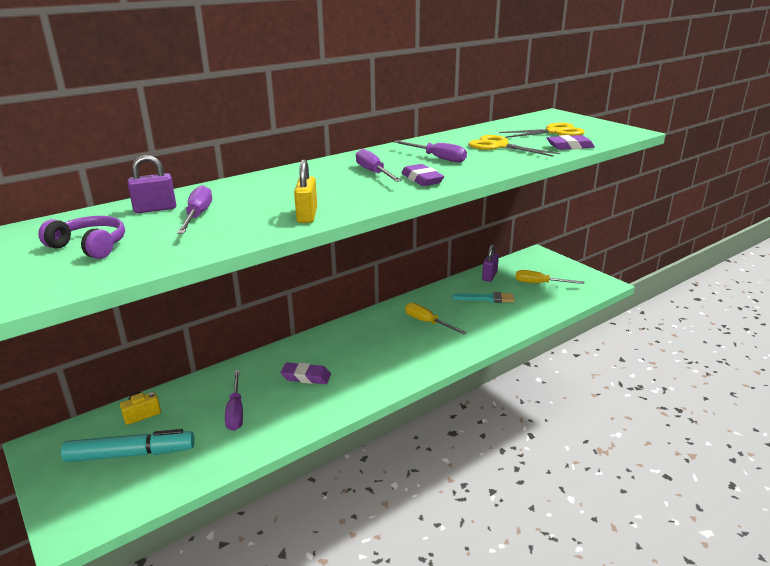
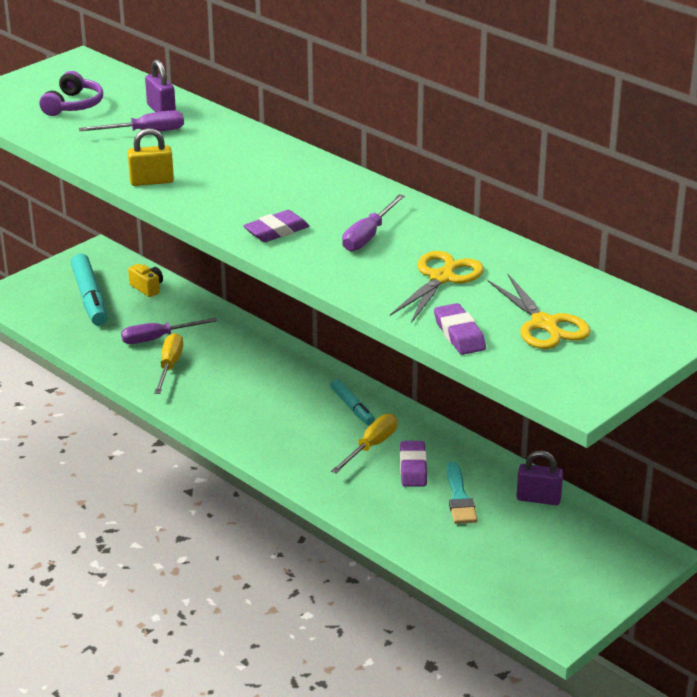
camera: 80 degrees right, 5 degrees up
(306, 377) = (225, 370): purple eraser -> purple eraser (413, 468)
(374, 173) = (296, 201): purple screwdriver -> none
(379, 325) = (352, 407): none -> turquoise marker
(539, 283) = (531, 553): yellow screwdriver -> yellow screwdriver (170, 366)

